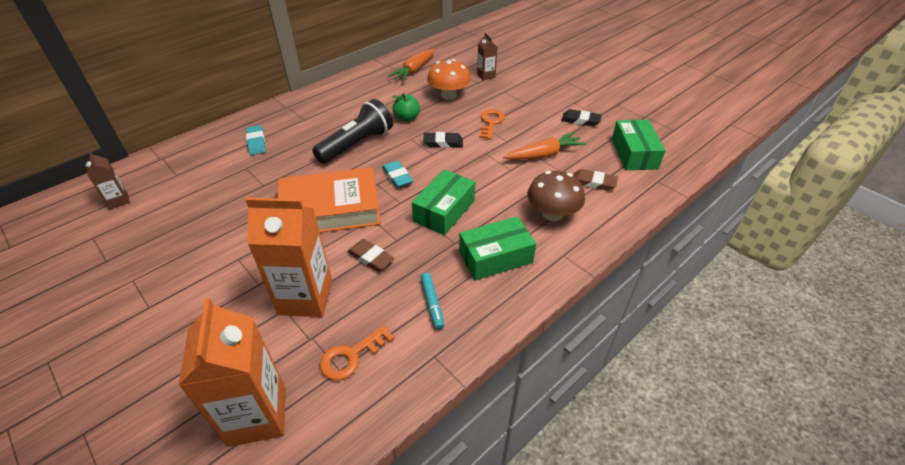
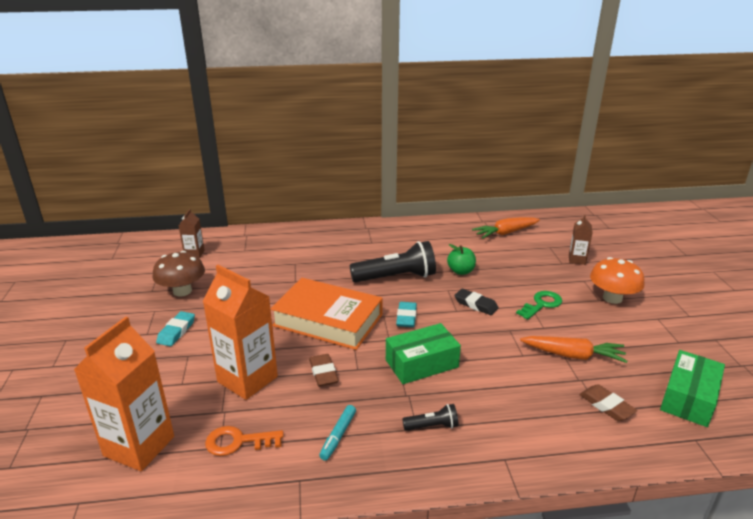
camera: 35 degrees right, 15 degrees down
(256, 142) = (319, 247): turquoise eraser -> turquoise eraser (176, 331)
(449, 95) = (520, 265): orange mushroom -> orange mushroom (612, 298)
(491, 123) = (541, 304): orange key -> green key
(495, 257) = (432, 426): green box -> black flashlight
(552, 214) = (529, 415): brown mushroom -> brown mushroom (182, 291)
(580, 120) = (649, 339): black eraser -> none

